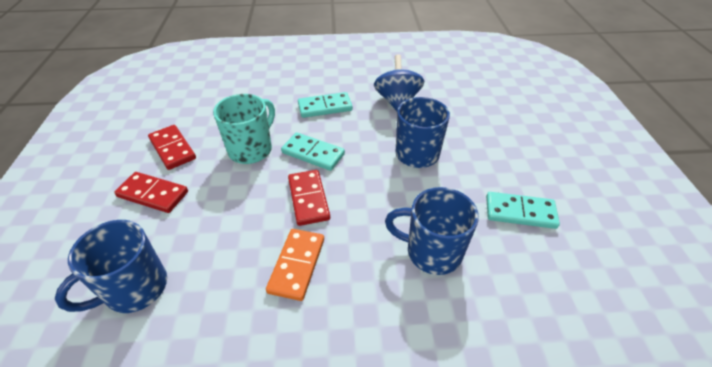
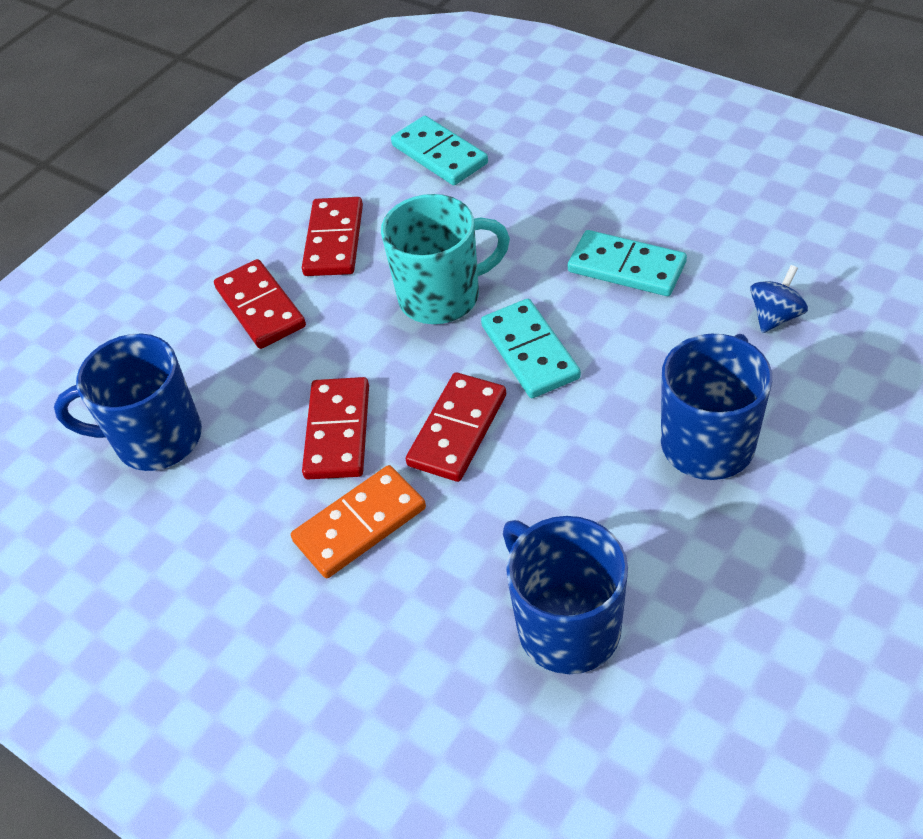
camera: 45 degrees right, 5 degrees up
(247, 229) = (337, 431): none -> red domino
(397, 101) = (775, 316): blue spinning top -> blue spinning top, size x0.54
(520, 212) = (788, 656): turquoise domino -> turquoise domino (439, 154)

